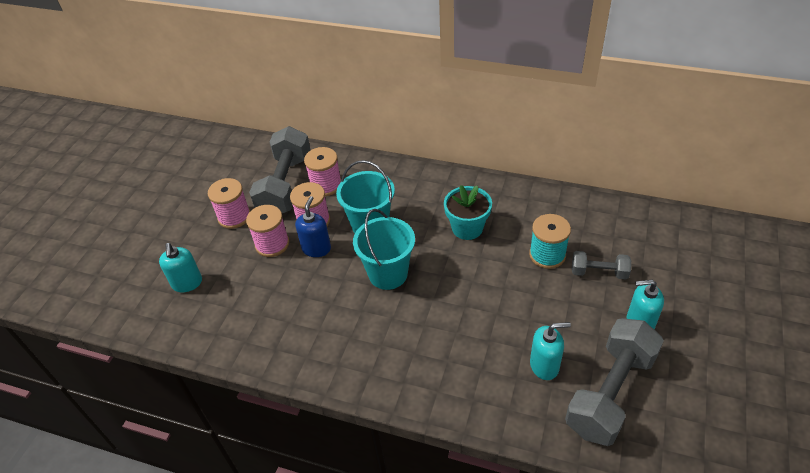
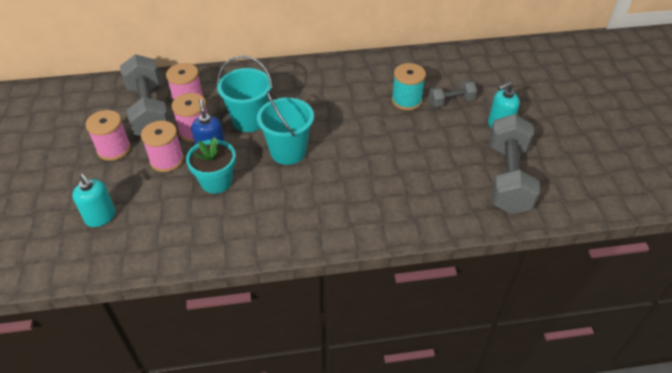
camera: 30 degrees left, 0 degrees up
(467, 228) = (333, 99): turquoise flower pot -> turquoise flower pot (216, 182)
(544, 365) = (451, 176): turquoise soap dispenser -> none

